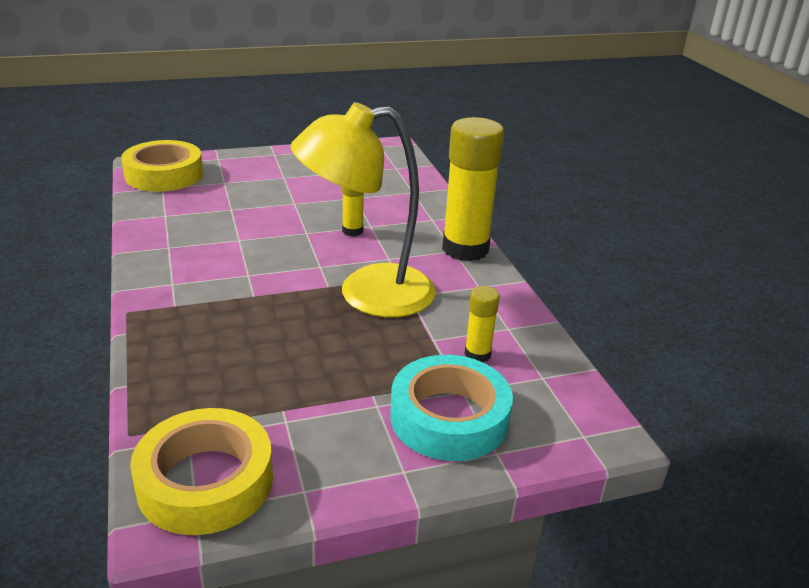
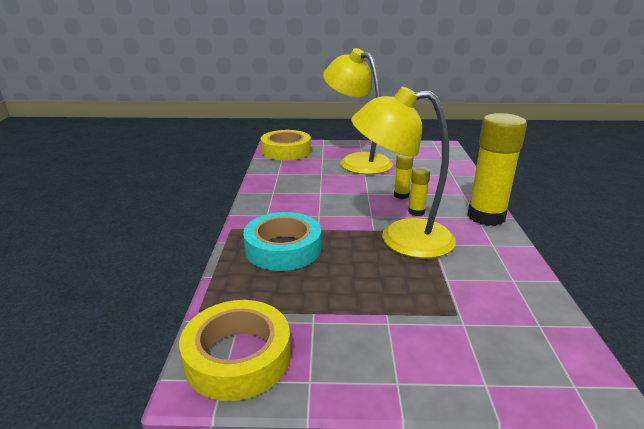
camera: 20 degrees right, 5 degrees down
(277, 182) = (357, 161): none -> yellow lamp
(449, 418) = (447, 344): turquoise tape -> turquoise tape (283, 248)
(477, 354) = (482, 296): yellow glue stick -> yellow glue stick (416, 212)

